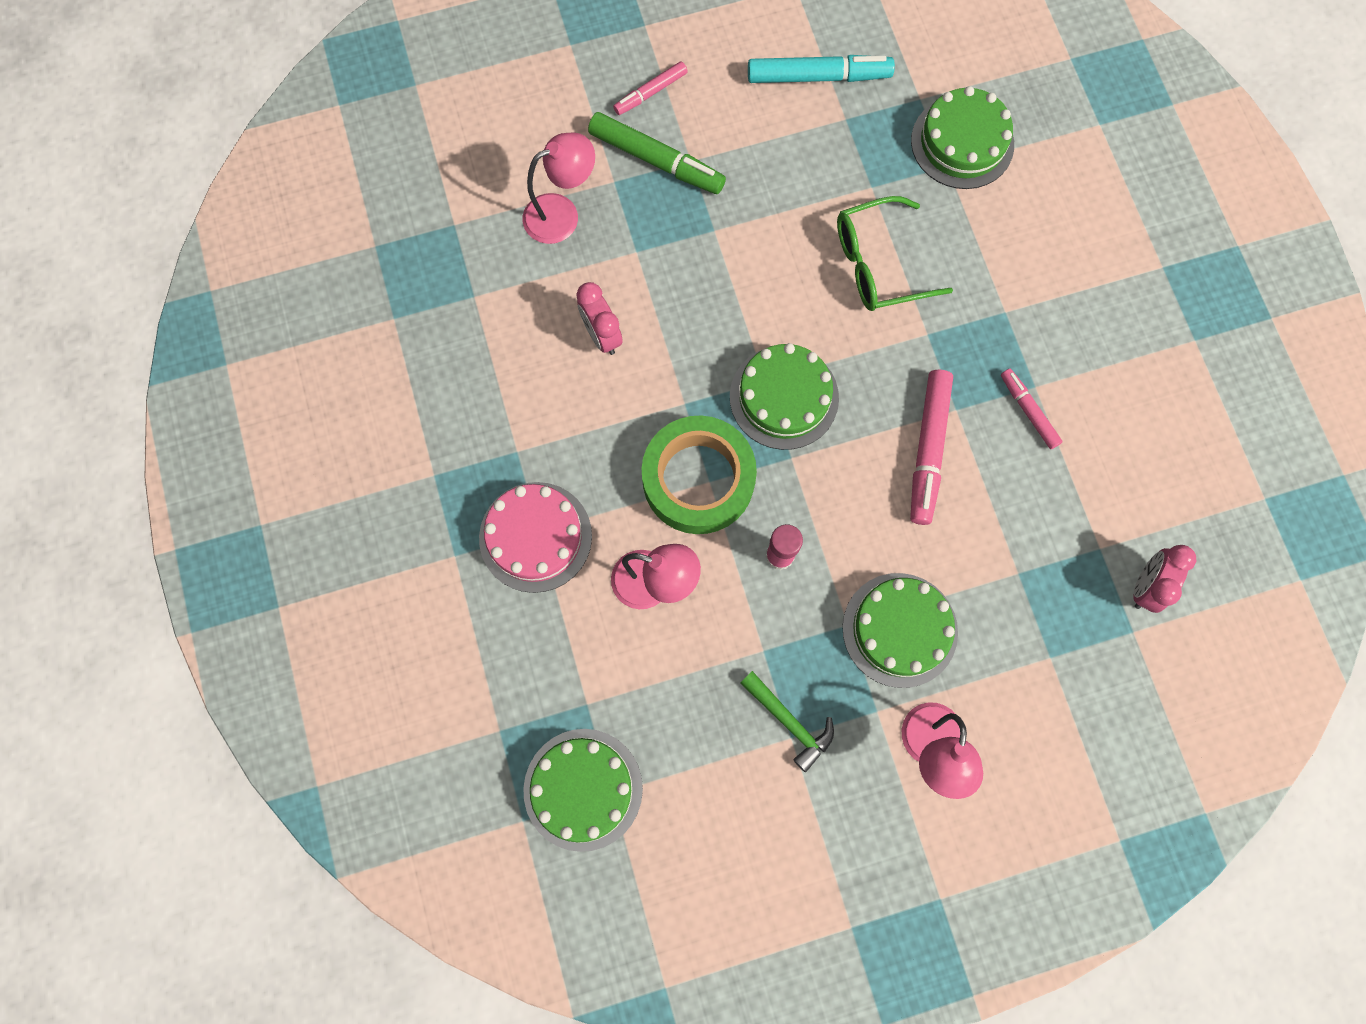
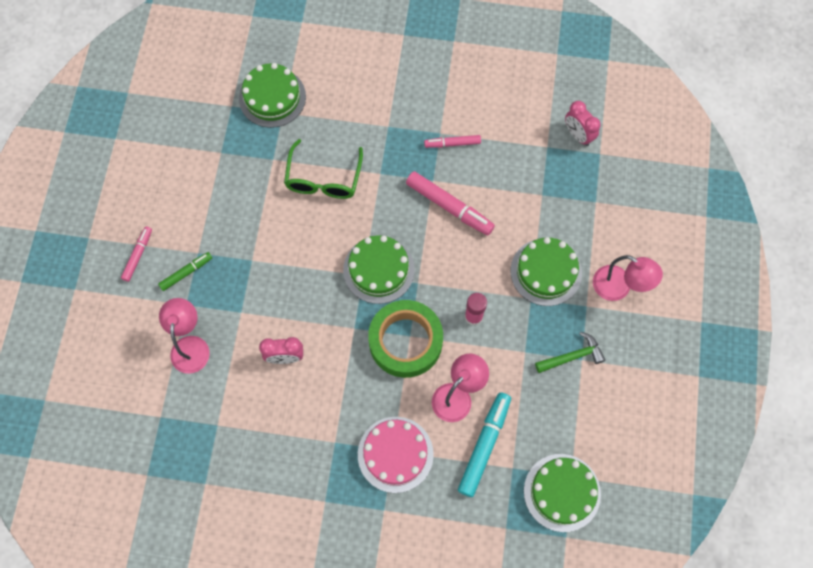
camera: 65 degrees left, 5 degrees down
(650, 93) = (138, 255): pink marker -> pink marker turned 150 degrees counterclockwise
(656, 160) = (186, 273): green marker -> green marker, size x0.58
(818, 77) = (184, 154): turquoise marker -> turquoise marker (484, 445)

